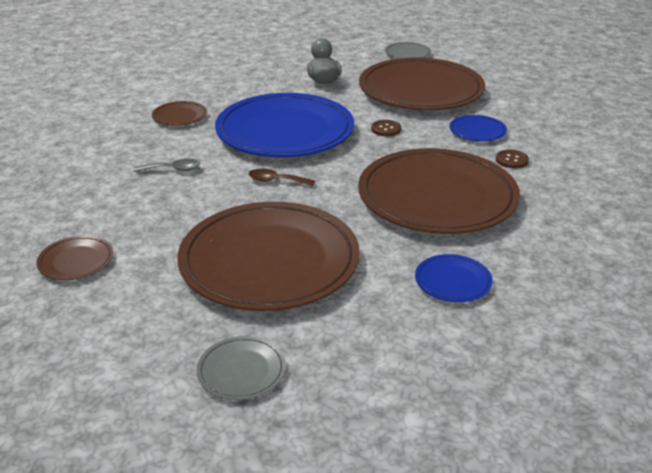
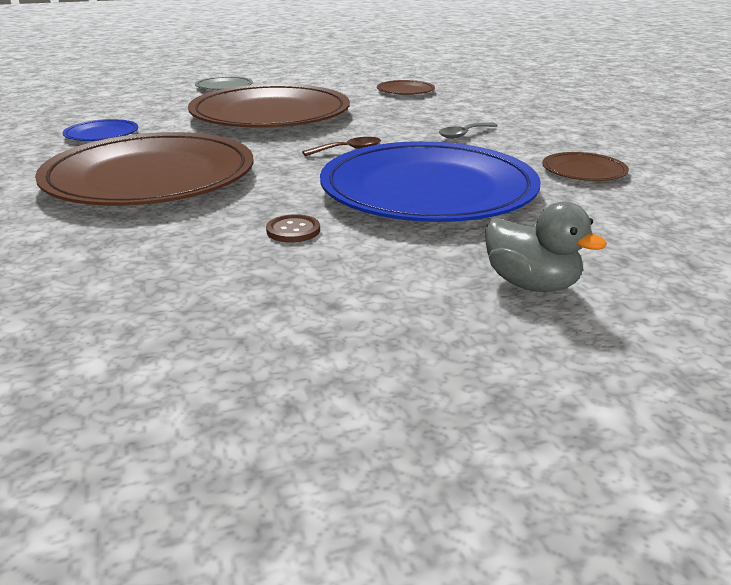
camera: 145 degrees right, 5 degrees down
(407, 53) = (499, 477): grey plate -> none
(421, 90) = (312, 331): brown plate -> none
(477, 131) = (129, 272): blue plate -> none
(511, 160) = (53, 241): brown button -> none

